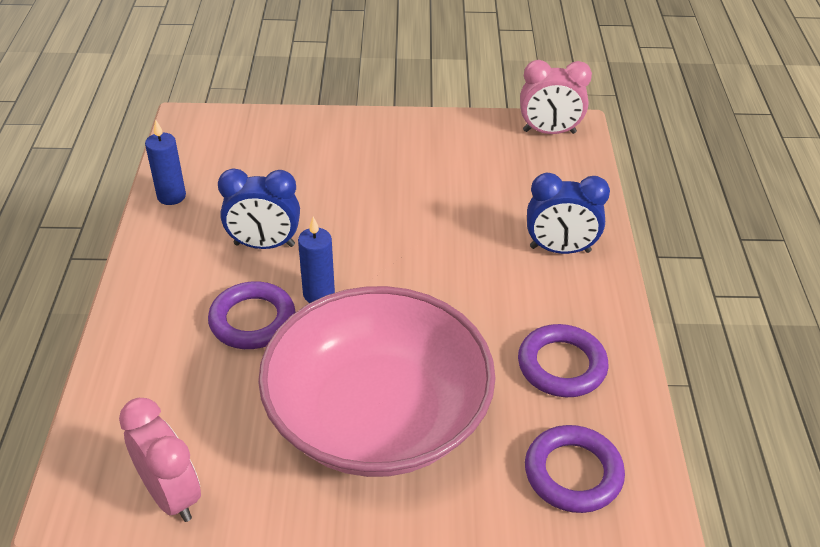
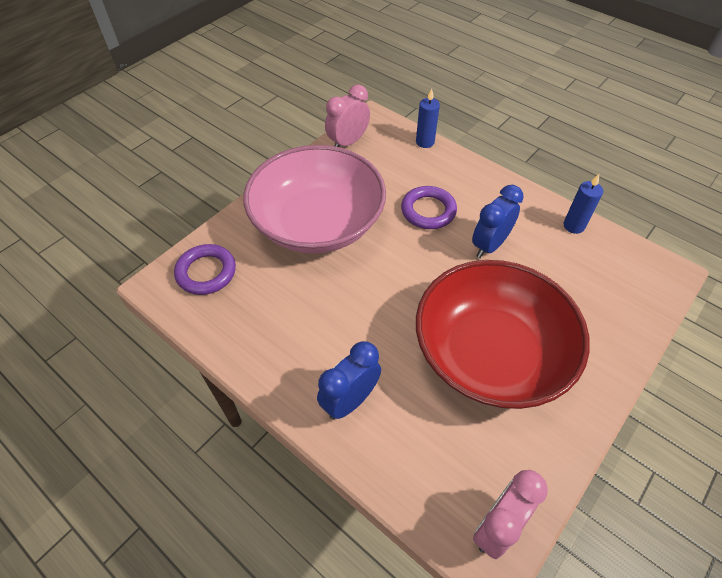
camera: 130 degrees right, 10 degrees up
(171, 495) = (348, 142): pink clock -> pink clock turned 135 degrees clockwise
(318, 294) = (424, 247): blue candle -> blue candle (425, 142)
(408, 189) = (490, 353): none -> red bowl
(561, 365) = (265, 320): purple ring -> none

